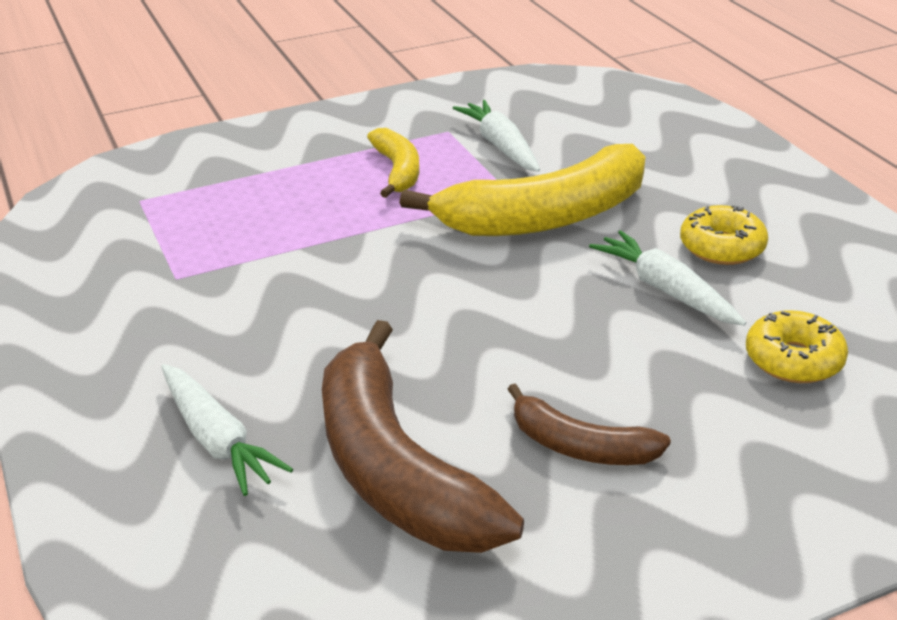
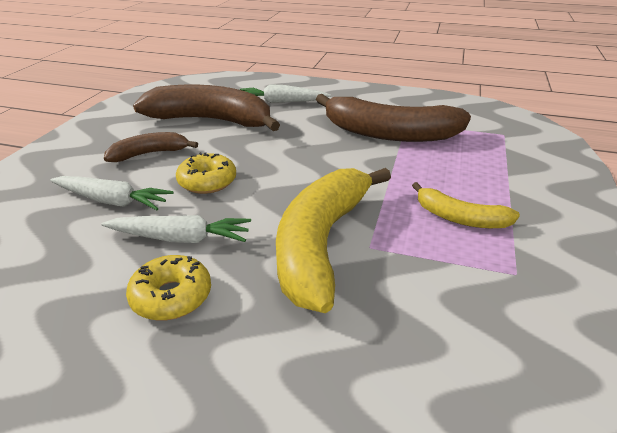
camera: 130 degrees right, 0 degrees up
(236, 276) = (389, 133): none -> brown banana
(500, 146) = (457, 285): white carrot -> white carrot (112, 201)
(793, 360) = (63, 239): yellow donut -> yellow donut (207, 182)

